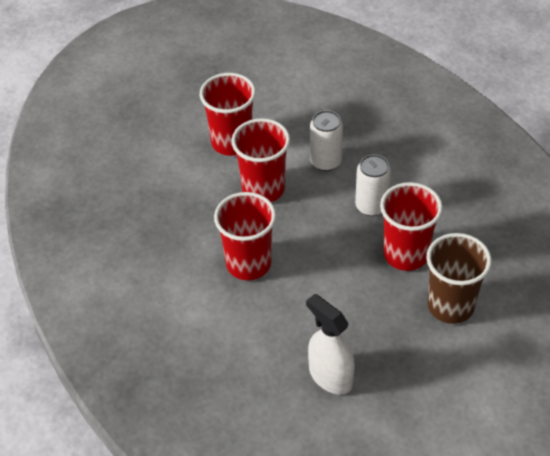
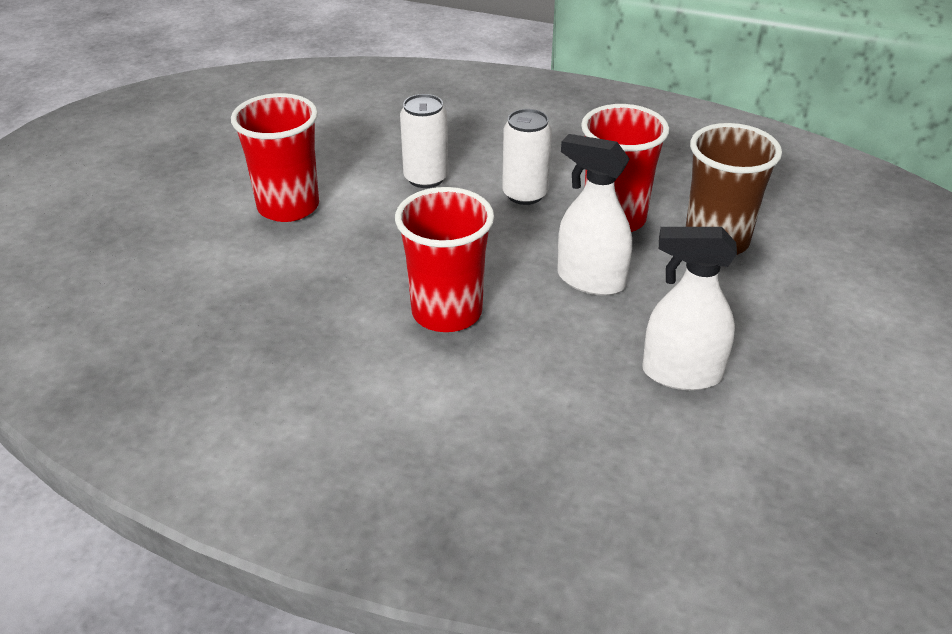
camera: 40 degrees left, 10 degrees down
(263, 189) = (380, 233): red cup -> none
(345, 289) = (590, 280): none -> white spray bottle

